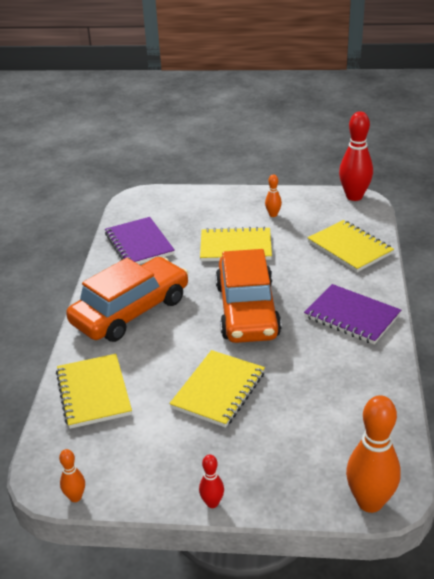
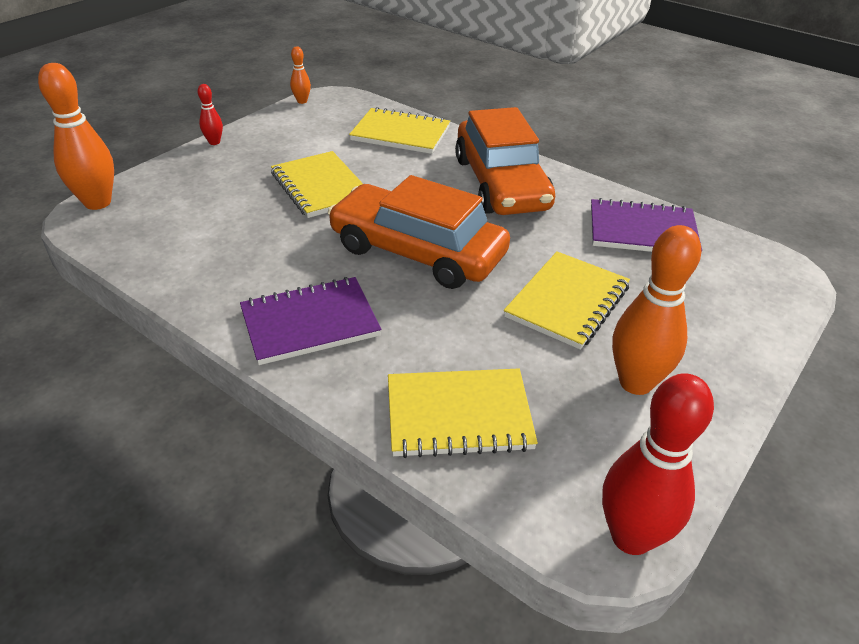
camera: 120 degrees right, 5 degrees up
(273, 215) = (635, 382): orange bowling pin -> orange bowling pin, size x2.06

